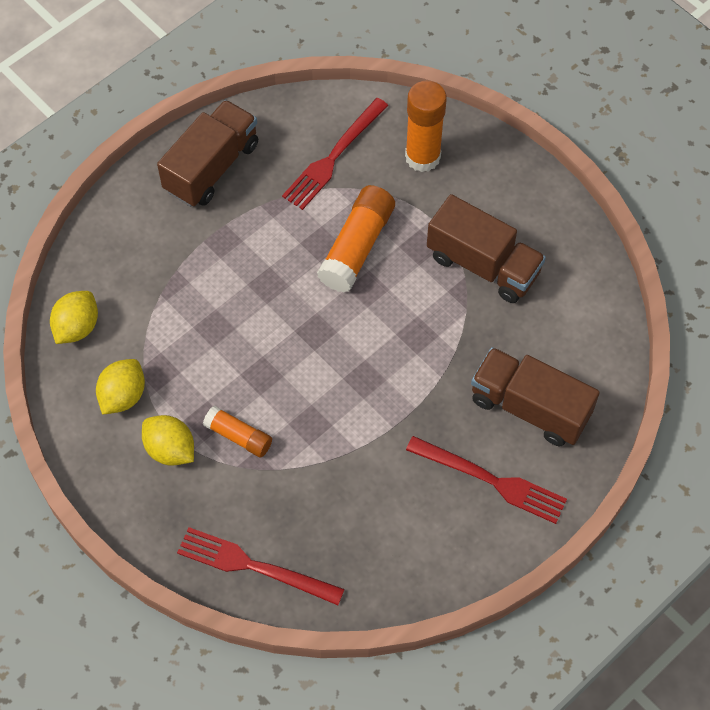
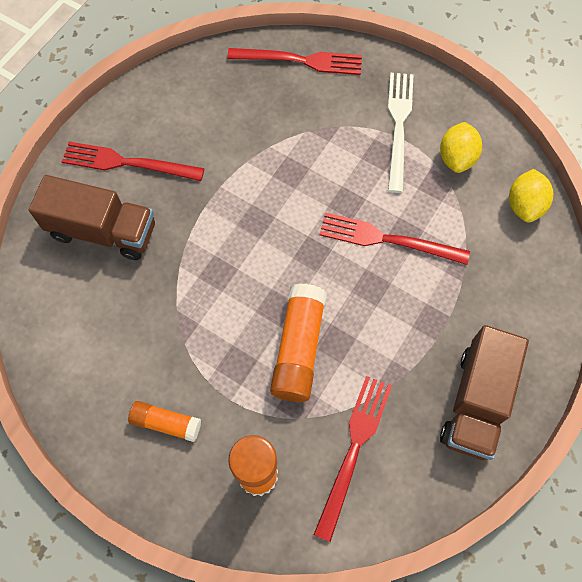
camera: 165 degrees right, 5 degrees up
(170, 449) = (398, 126): yellow lemon -> white fork
(233, 327) = (387, 239): none -> red fork
(238, 436) = (347, 149): orange glue stick -> orange glue stick (166, 423)
(483, 264) = (169, 361): brown truck -> none

